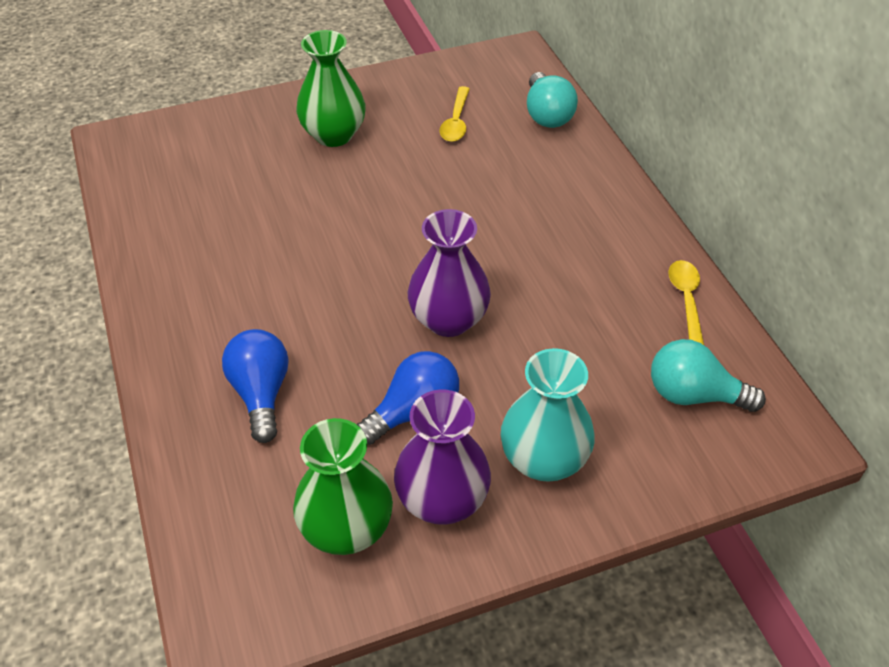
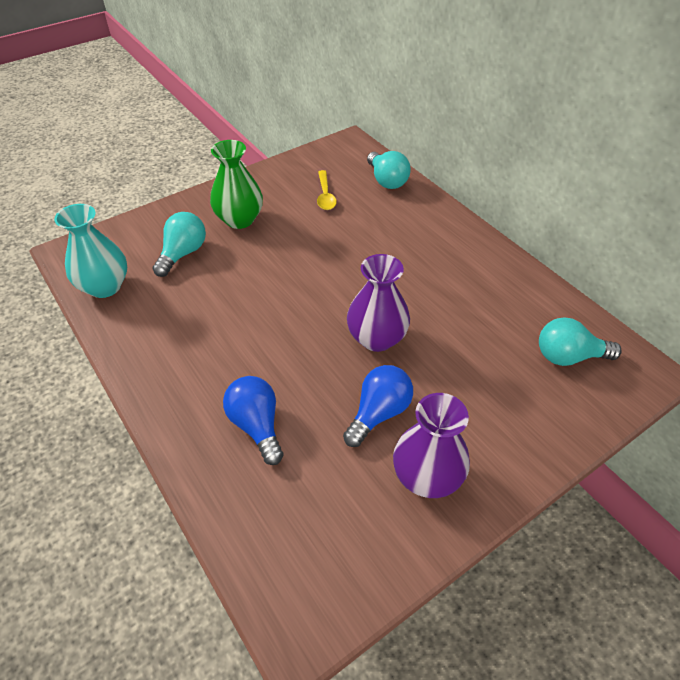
camera: 15 degrees left, 0 degrees up
(248, 166) = (183, 253): none -> turquoise light bulb
(346, 528) = (364, 518): green vase -> none
(543, 459) = (487, 427): turquoise vase -> turquoise vase (105, 286)
(686, 300) = (534, 291): yellow spoon -> none

